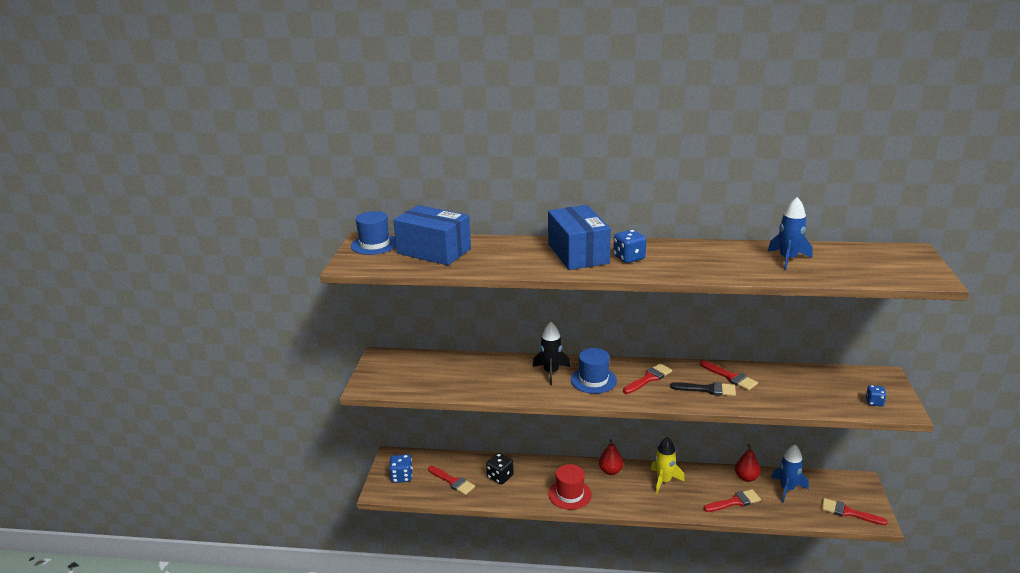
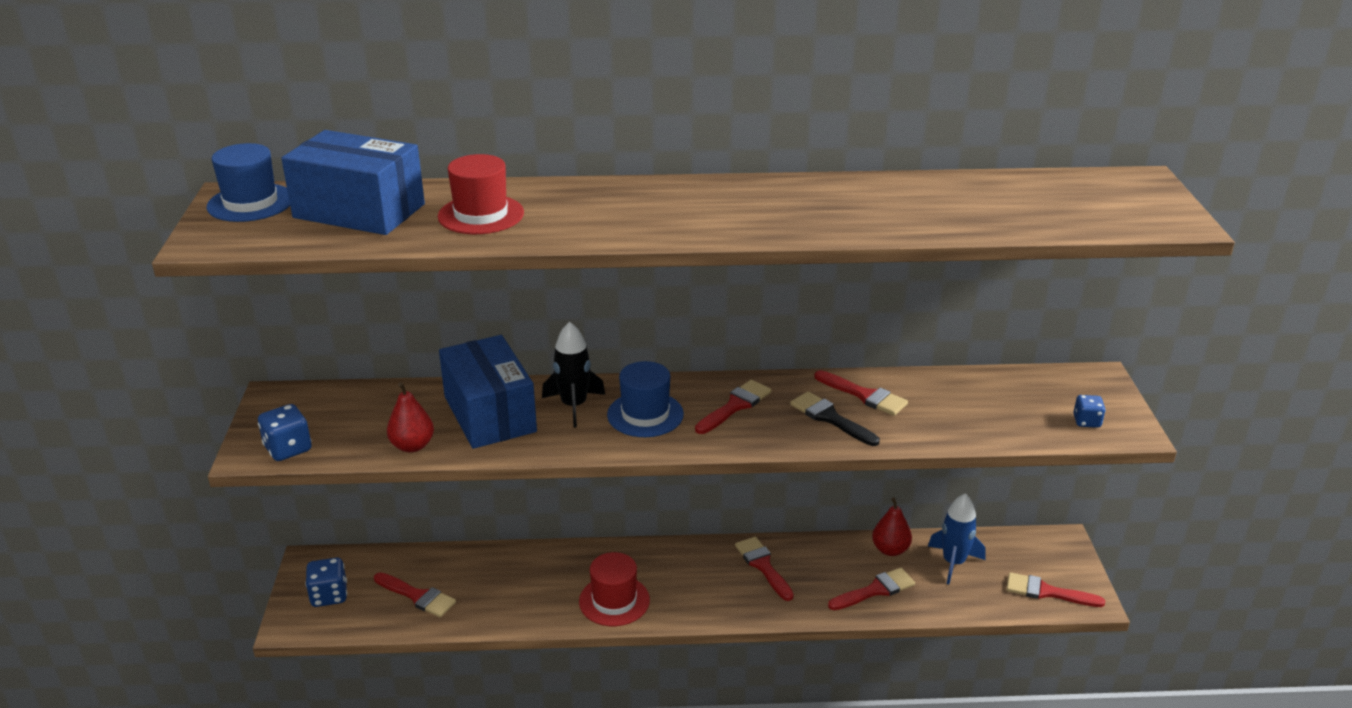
camera: 10 degrees left, 5 degrees up
(500, 477) = (497, 581): black dice -> none
(502, 256) = (481, 215): none -> red hat
(578, 254) = (610, 205): blue box -> blue box (489, 414)
(610, 471) = (677, 557): red pear -> red pear (412, 446)
(629, 258) = (697, 209): blue dice -> blue dice (288, 449)
(664, 481) = (763, 566): yellow rocket -> red brush
(707, 389) = (830, 418): black brush -> black brush turned 135 degrees counterclockwise
(788, 259) = (953, 200): blue rocket -> none

